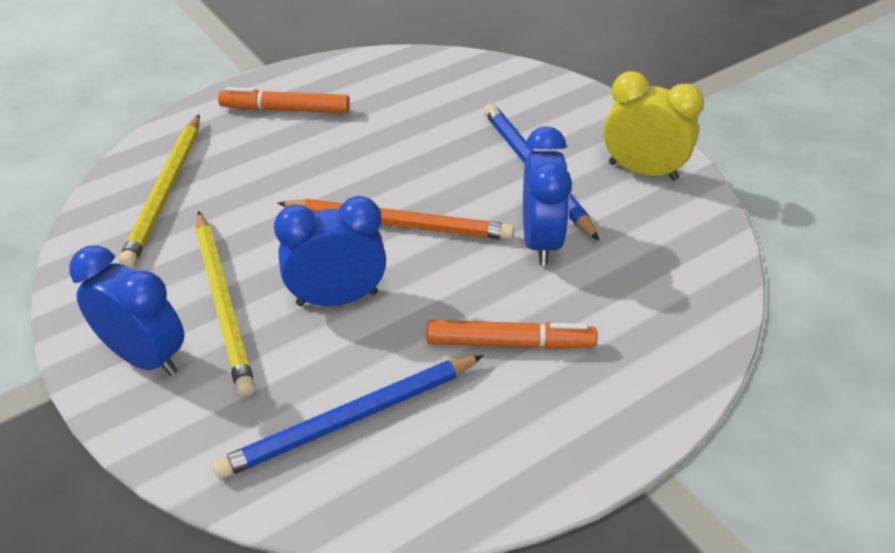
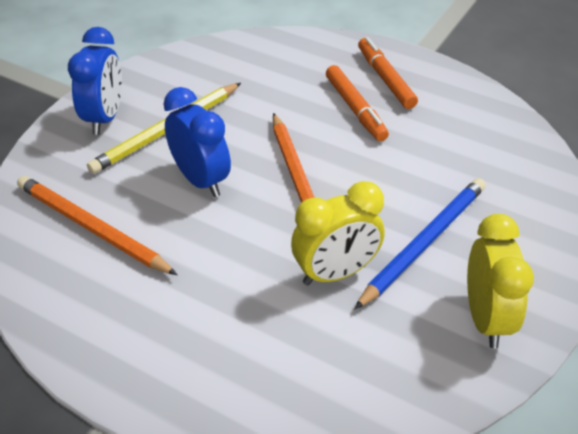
camera: 65 degrees right, 0 degrees up
(165, 192) = (255, 64): yellow pencil -> none
(350, 419) = (91, 228): blue pencil -> orange pencil
(510, 343) = (205, 290): orange marker -> orange marker (355, 109)
(540, 241) = (335, 273): blue clock -> yellow clock

